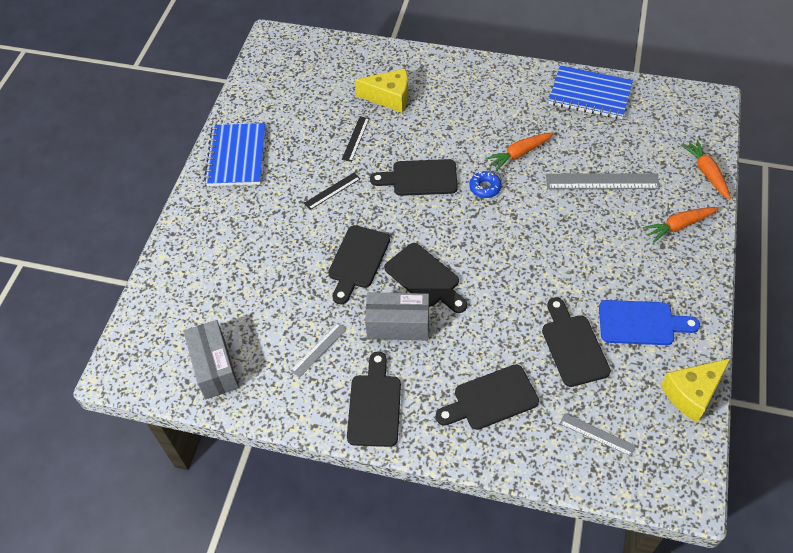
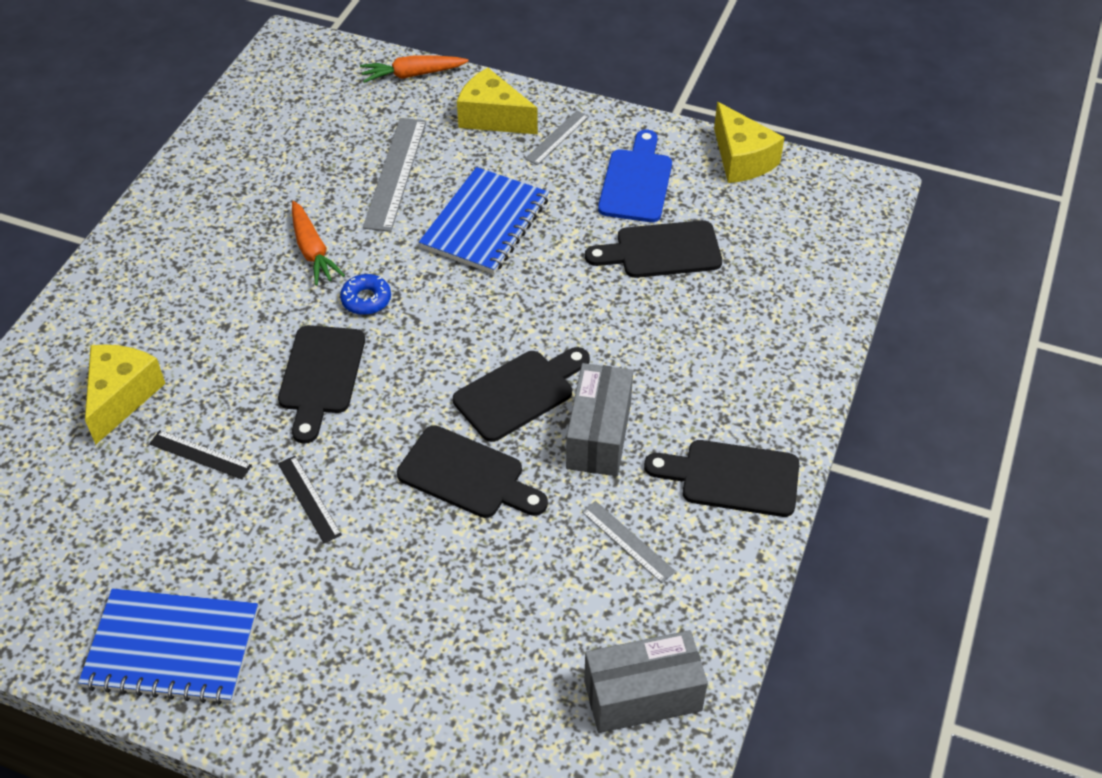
camera: 85 degrees left, 5 degrees down
(491, 399) = (732, 346): black cutting board -> none
(590, 94) = (224, 155): blue notebook -> blue notebook (485, 223)
(597, 434) = (791, 252): grey ruler -> grey ruler (557, 137)
(679, 226) = (492, 117): orange carrot -> yellow cheese

